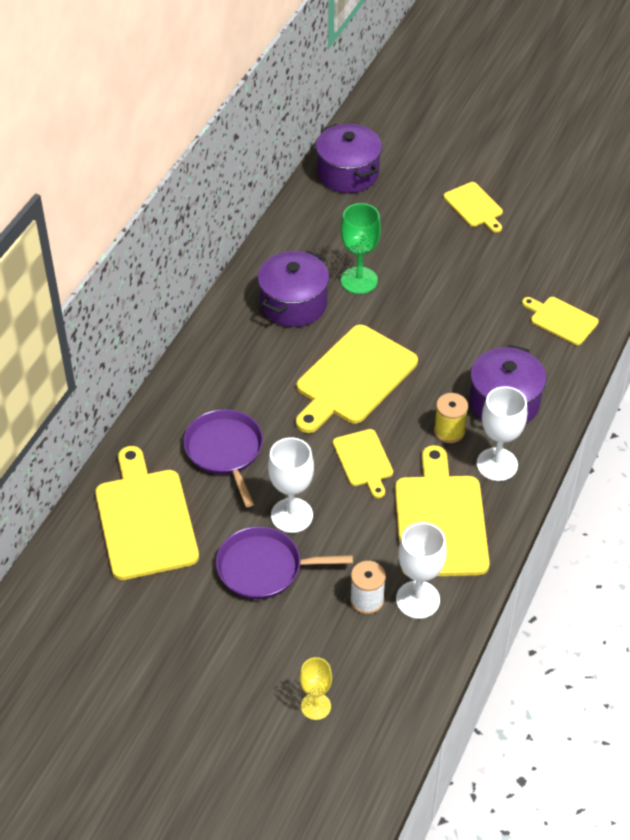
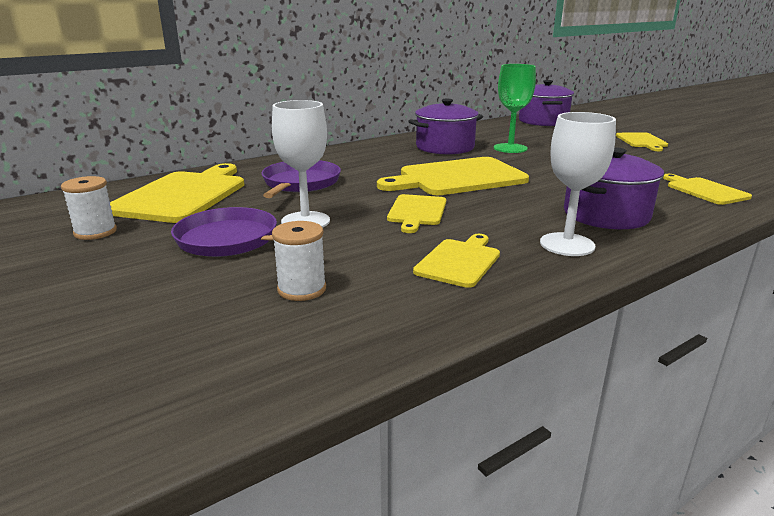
camera: 30 degrees right, 25 degrees down
(147, 606) = (95, 232): none -> white spool
(315, 706) = (104, 354): yellow goblet -> none
(417, 599) = (363, 307): white goblet -> none
(440, 520) = (459, 261): yellow cutting board -> yellow cutting board, size x0.54
(449, 431) = (526, 216): yellow spool -> none

